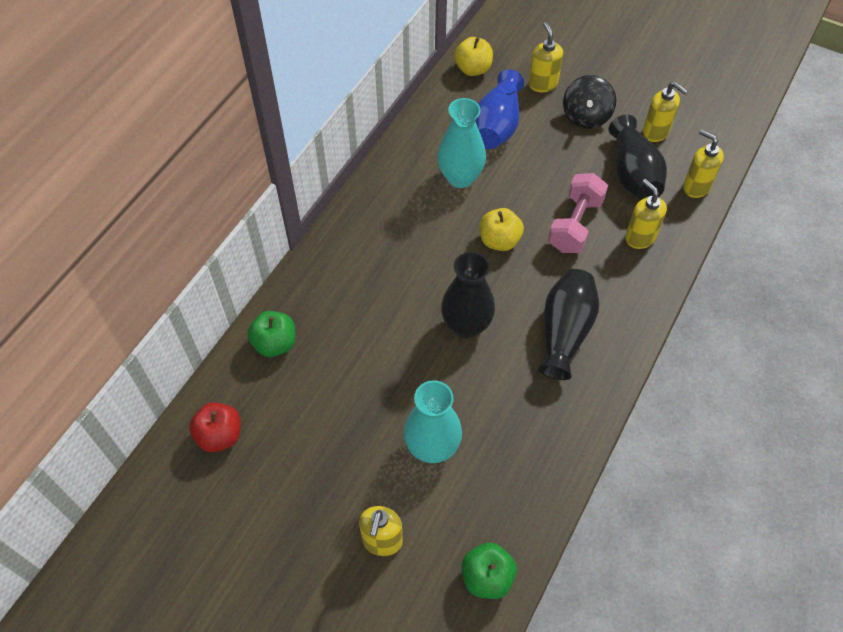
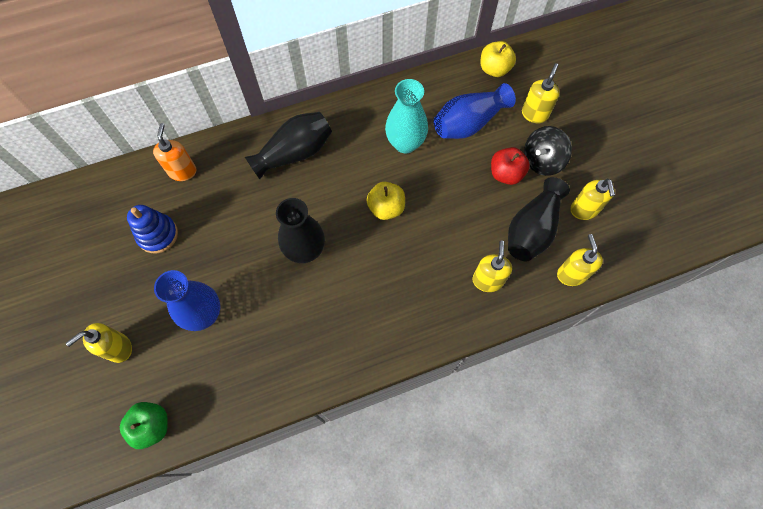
camera: 40 degrees right, 10 degrees up
(220, 435) = (99, 205): red apple -> red apple (506, 174)
(275, 343) = (182, 171): green apple -> orange soap dispenser
(311, 416) = (158, 235): none -> blue stacking toy
(432, 447) = (204, 314): turquoise vase -> blue vase
(565, 332) = (364, 306): black vase -> black vase (294, 153)
(575, 225) = (450, 236): pink dumbbell -> none

